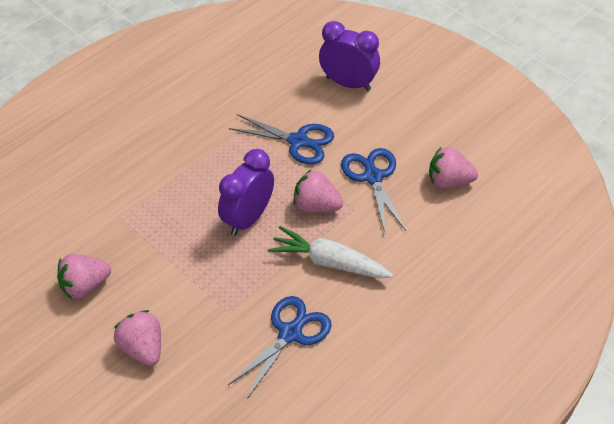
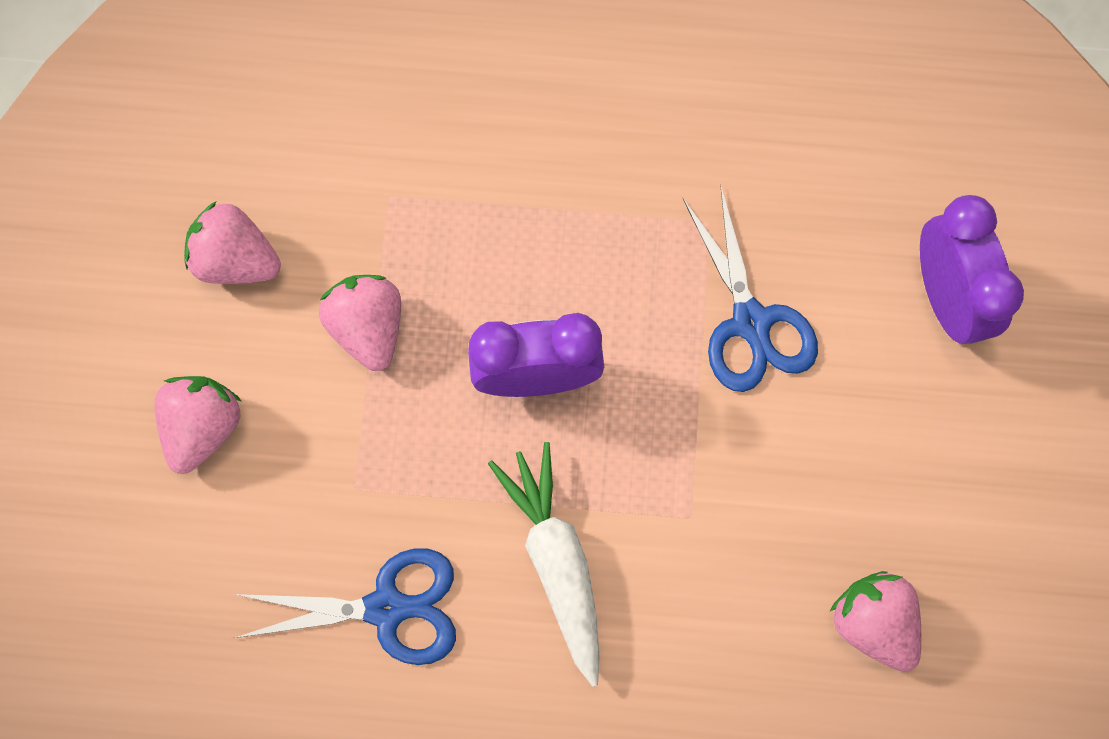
camera: 50 degrees right, 25 degrees up
(316, 206) = (646, 456): pink strawberry -> pink strawberry (368, 327)
(372, 177) = (778, 495): blue scissors -> none

